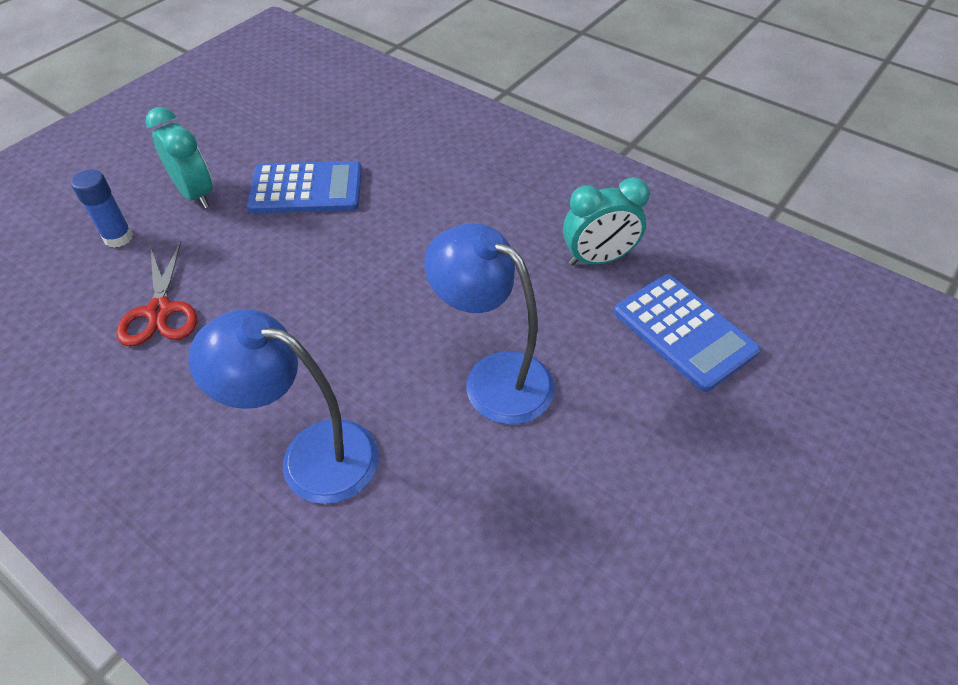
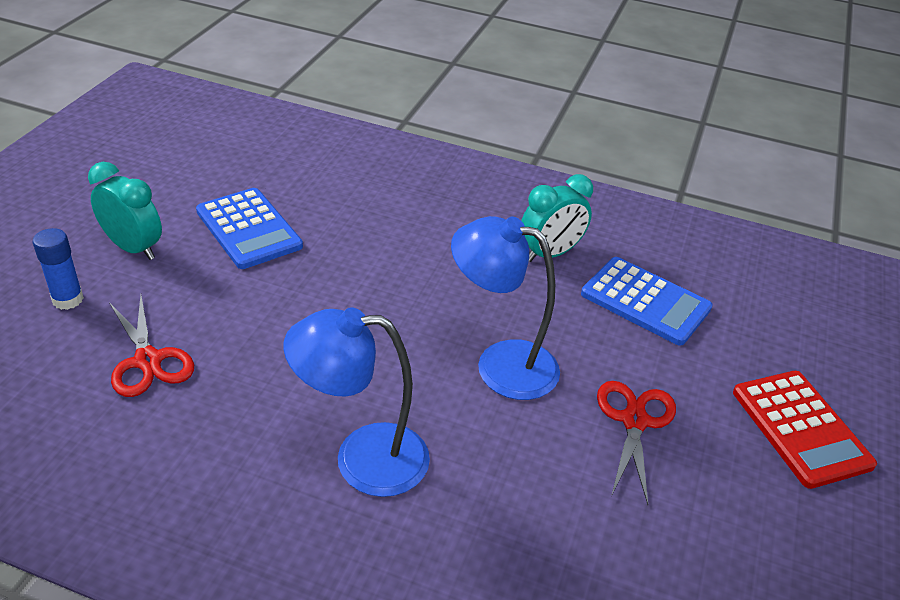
camera: 20 degrees left, 10 degrees down
(306, 189) = (249, 229): blue calculator -> blue calculator turned 75 degrees clockwise
(613, 473) = (634, 421): none -> red scissors
(812, 524) = (800, 428): none -> red calculator

